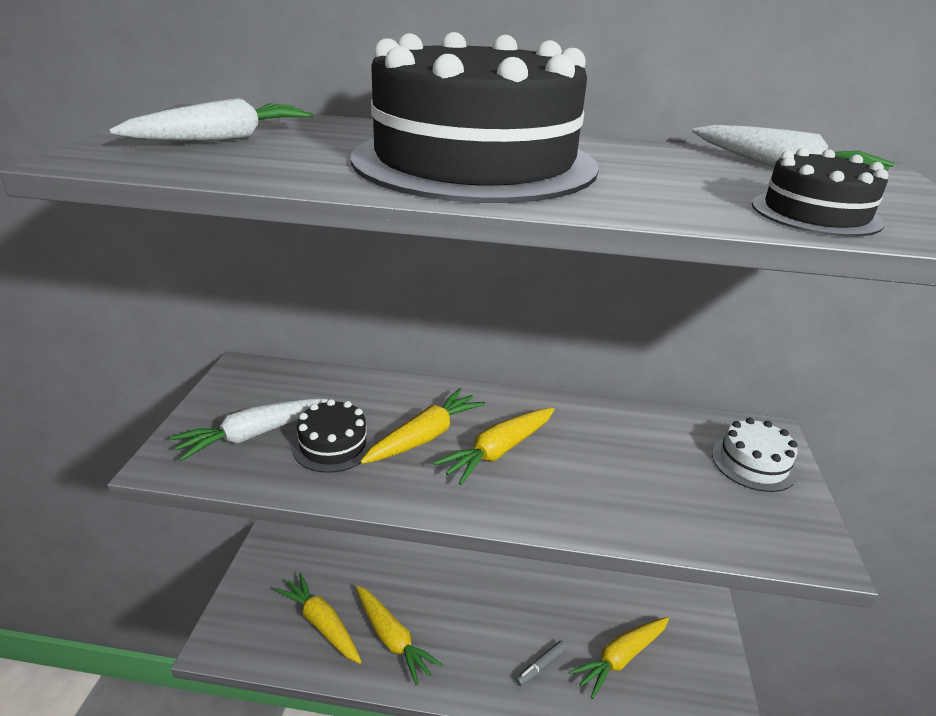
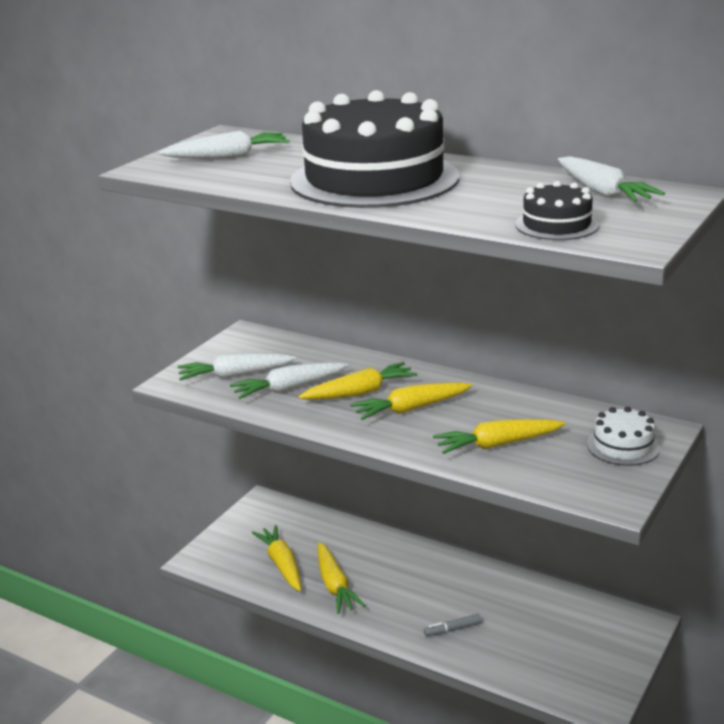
camera: 25 degrees right, 5 degrees down
(333, 445) = (289, 388): black cake -> white carrot
(620, 658) = (530, 640): yellow carrot -> yellow carrot (497, 444)

